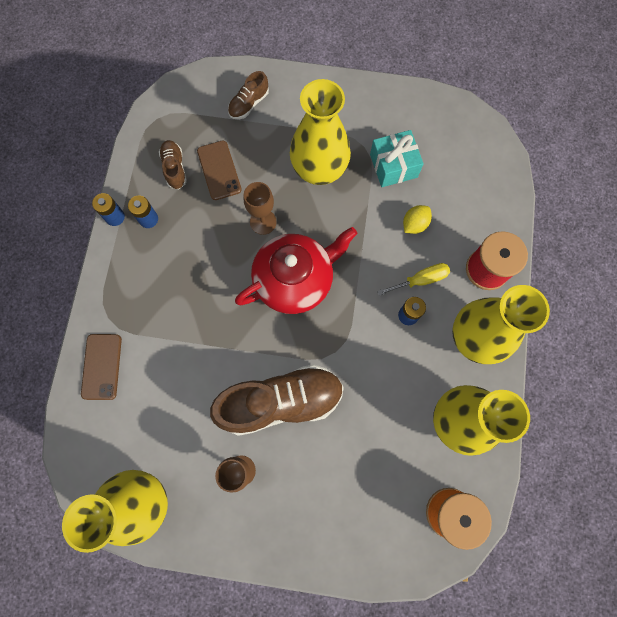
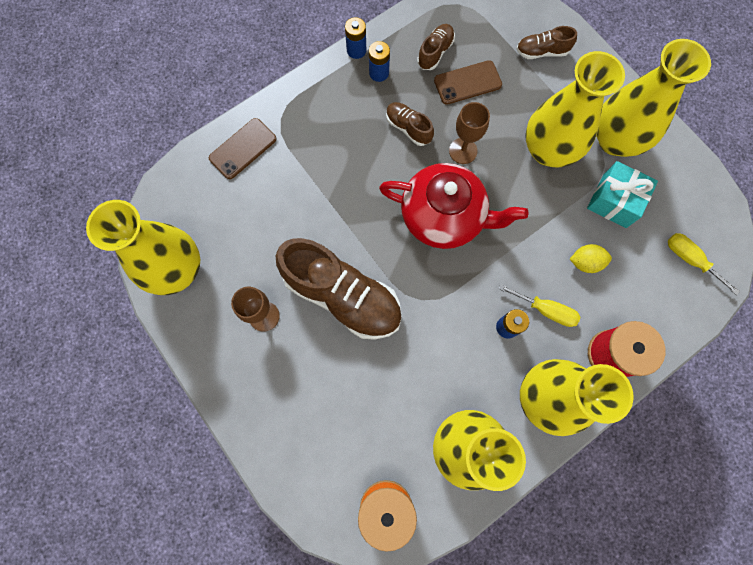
camera: 45 degrees right, 0 degrees up
(209, 240) = (408, 128): none -> brown shoe
(219, 170) = (467, 83): brown phone -> brown phone turned 45 degrees clockwise
(355, 123) = (615, 140): none -> yellow vase
(474, 162) = (690, 259): none -> yellow screwdriver

